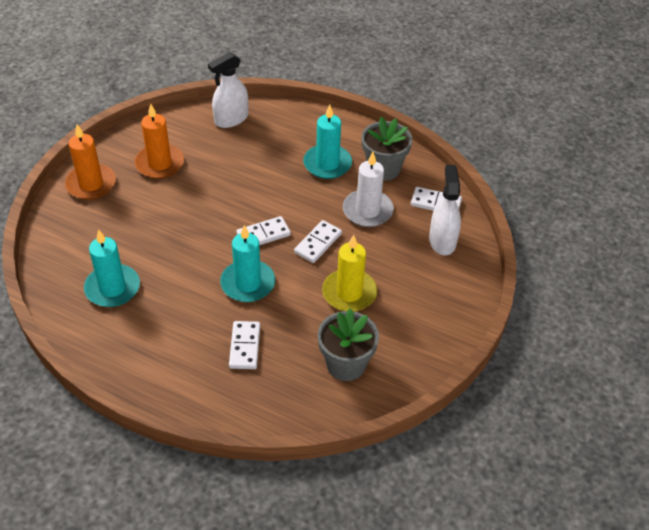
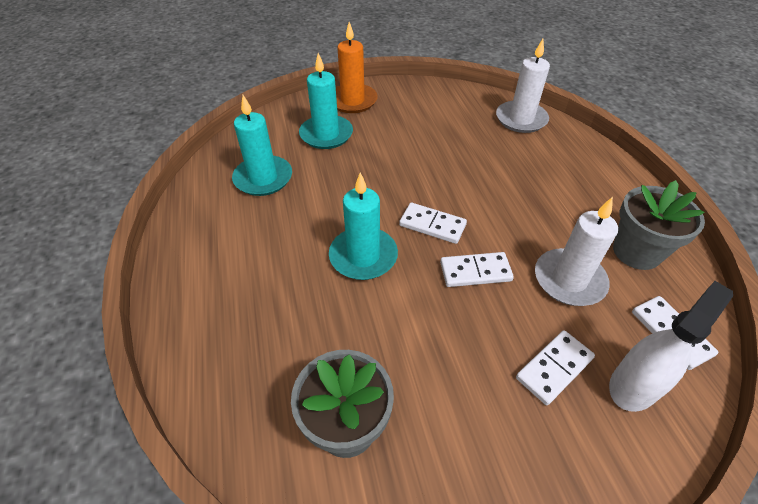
camera: 50 degrees right, 0 degrees up
(159, 164) = (419, 117): orange candle -> none
(231, 119) = (521, 119): white spray bottle -> white candle
(244, 346) = (284, 311): white domino -> white domino (554, 368)
(327, 164) = (573, 207): turquoise candle -> turquoise candle (326, 134)
(349, 293) = (447, 349): yellow candle -> none

